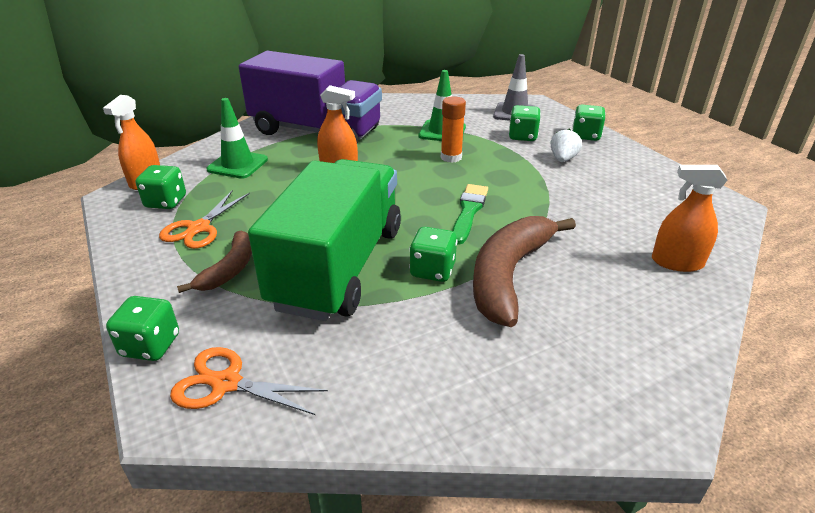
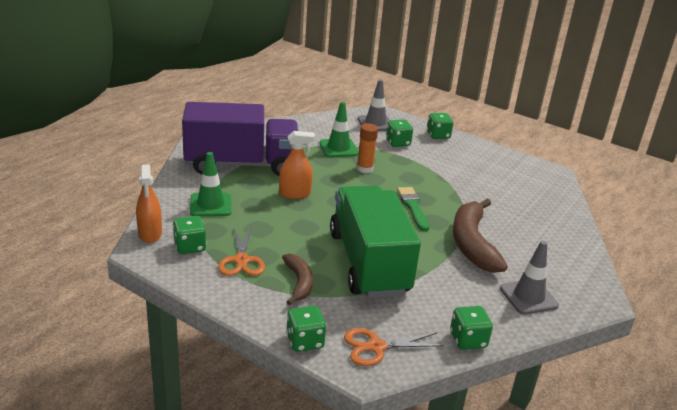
camera: 30 degrees left, 5 degrees down
(432, 270) = (427, 251): green dice -> green dice (468, 340)
(527, 379) = (528, 297): none -> grey traffic cone
(562, 159) = (438, 157): white strawberry -> none
(677, 262) = (551, 214): orange spray bottle -> none

